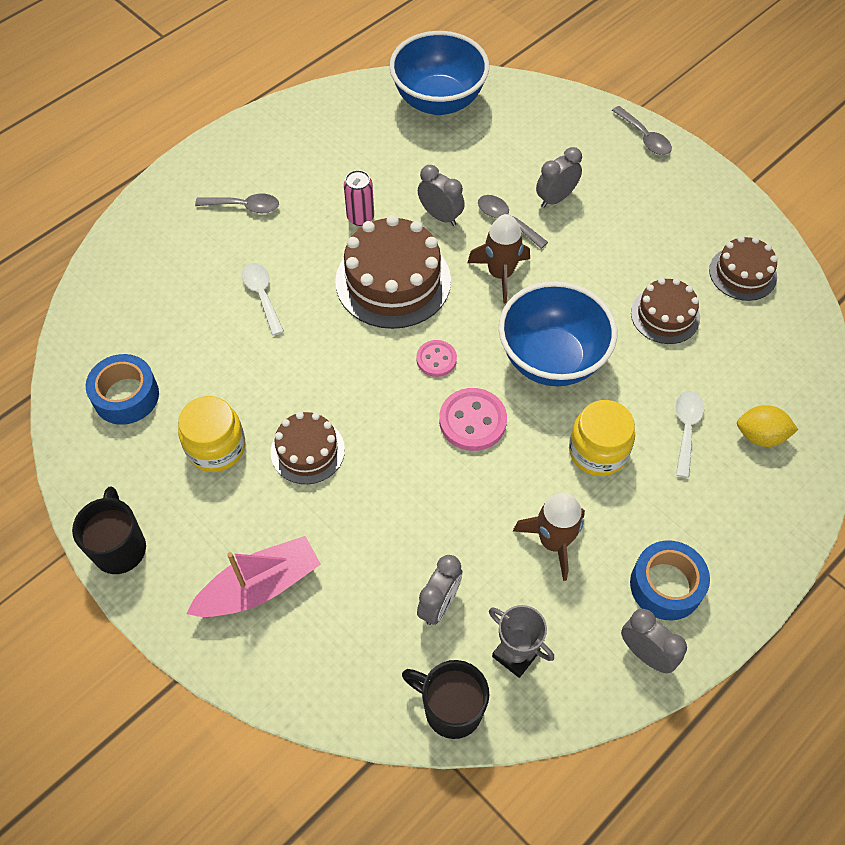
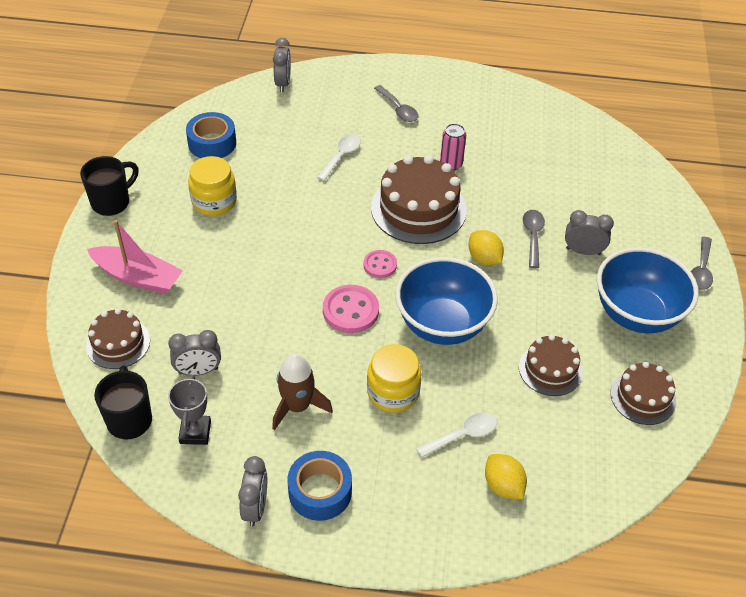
camera: 50 degrees right, 10 degrees down
(307, 451) = (250, 243): brown cake -> brown cake (118, 343)
(438, 101) = (592, 145): blue bowl -> blue bowl (636, 314)
(440, 216) = (497, 201): grey clock -> grey clock (283, 83)
(500, 274) = (484, 258): brown rocket -> yellow lemon

